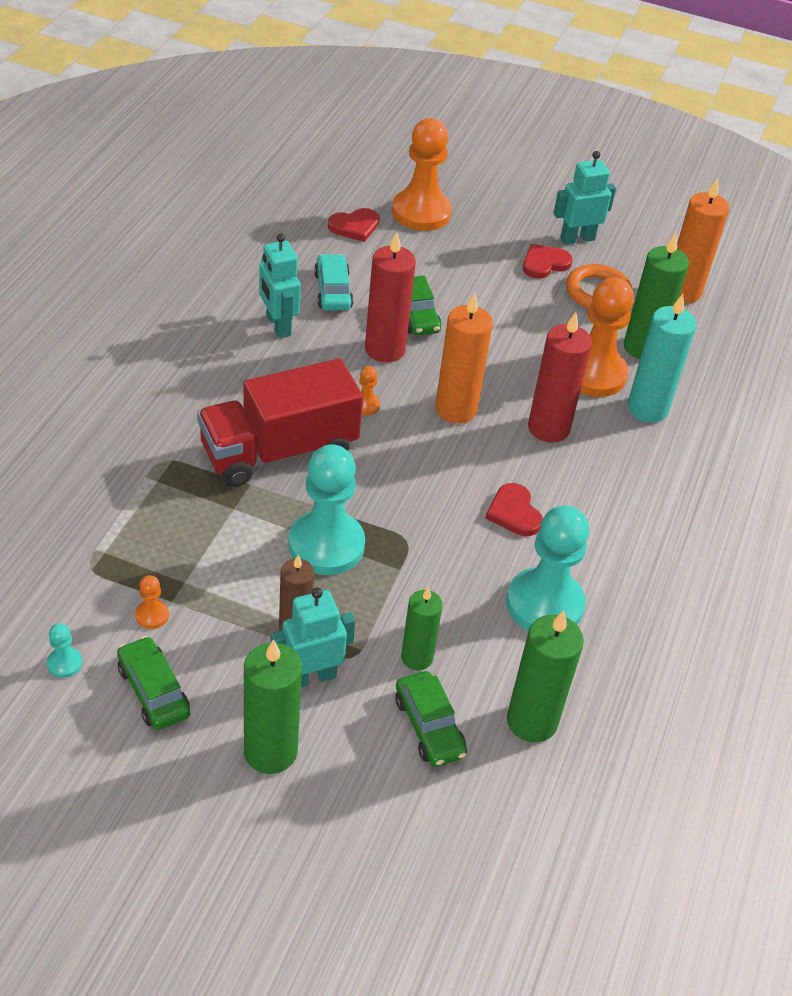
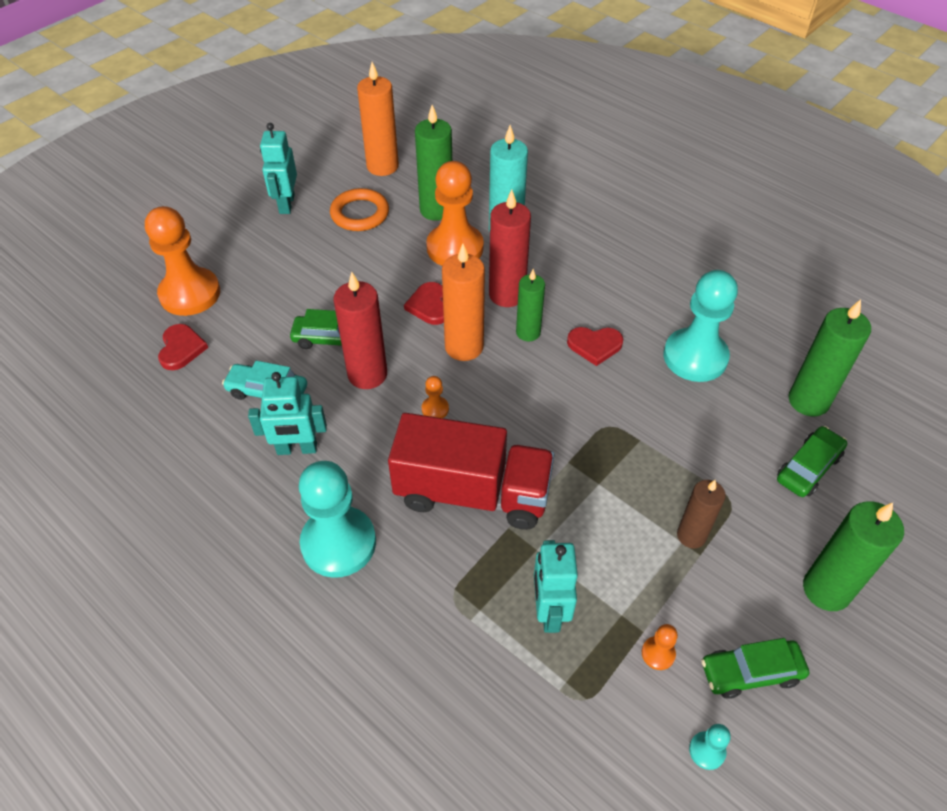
camera: 65 degrees left, 5 degrees up
(279, 451) = (472, 493): red truck -> red truck turned 75 degrees counterclockwise
(311, 677) = (749, 537): turquoise robot -> turquoise robot (549, 611)
(326, 545) = (600, 486): turquoise pawn -> turquoise pawn (338, 543)
(417, 657) = (737, 455): green candle -> green candle (528, 332)
(429, 726) = (808, 468): green car -> green car turned 45 degrees counterclockwise
(544, 263) = (307, 234): red heart -> red heart (429, 305)

